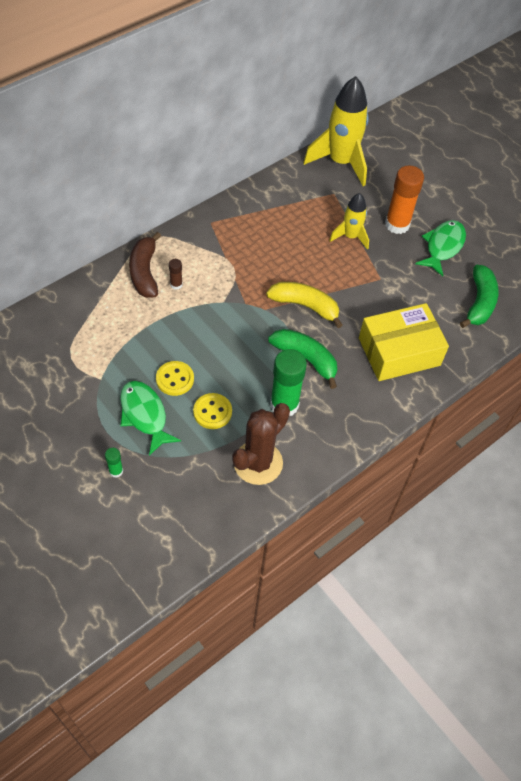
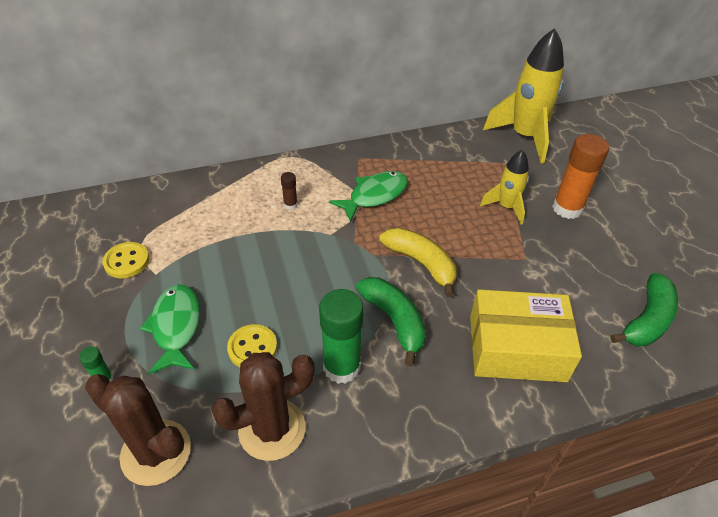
camera: 25 degrees right, 10 degrees down
(144, 272) = (265, 185): brown banana -> none
(175, 379) = (232, 298): yellow button -> yellow button (127, 261)
(186, 505) = (156, 452): none -> brown cactus
(443, 247) = (617, 245): green fish -> green fish (374, 196)

